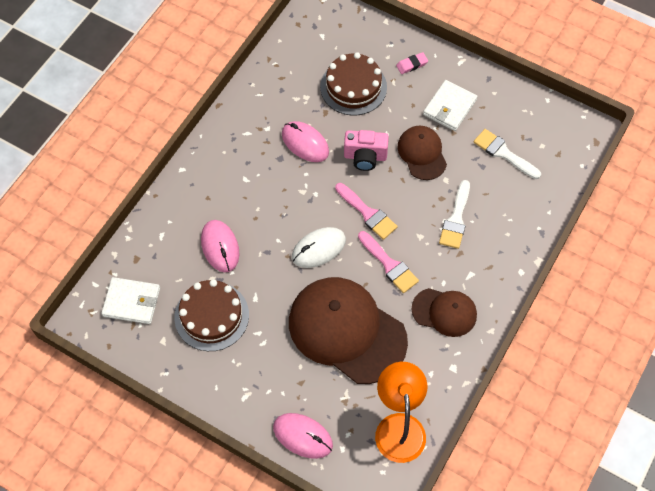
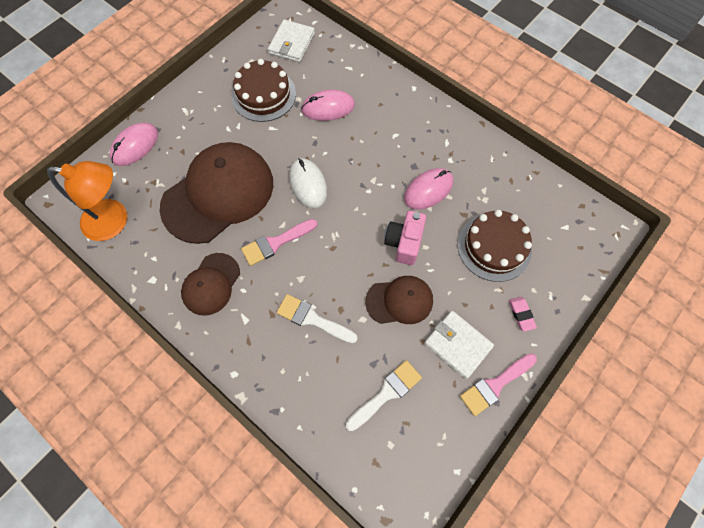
camera: 100 degrees right, 5 degrees up
(367, 213) = (337, 233): pink brush -> pink brush (495, 385)

